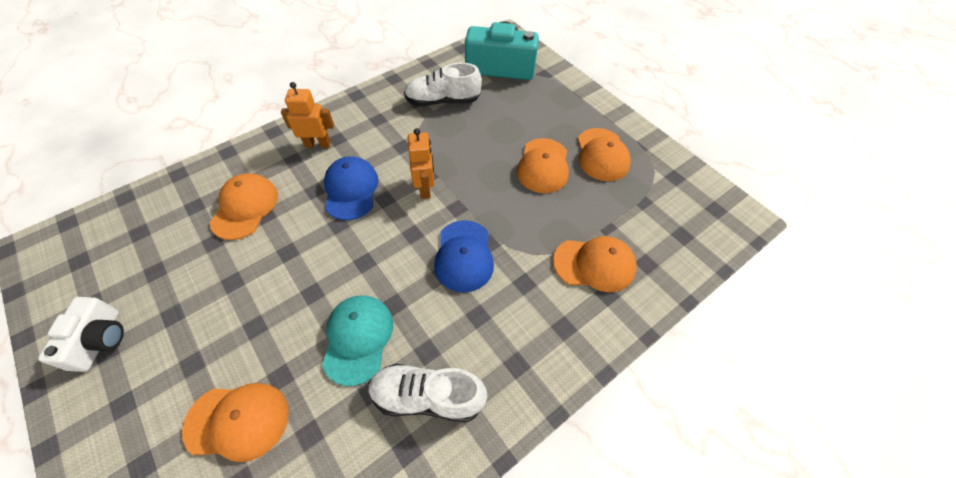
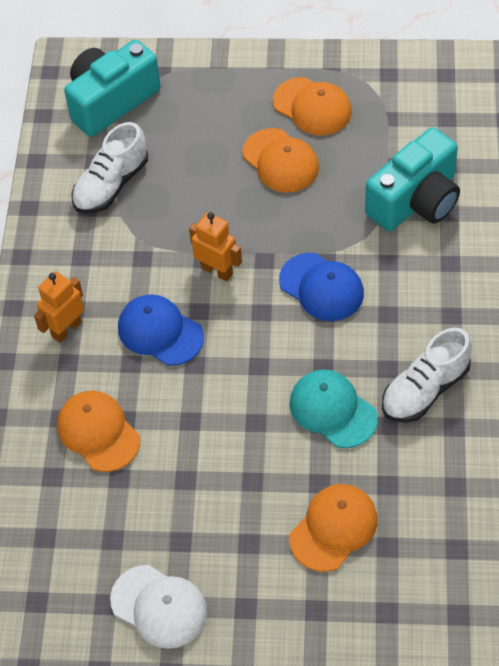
camera: 45 degrees left, 0 degrees up
(100, 340) = (159, 606): white camera -> white cap
(594, 264) = (416, 201): orange cap -> turquoise camera

